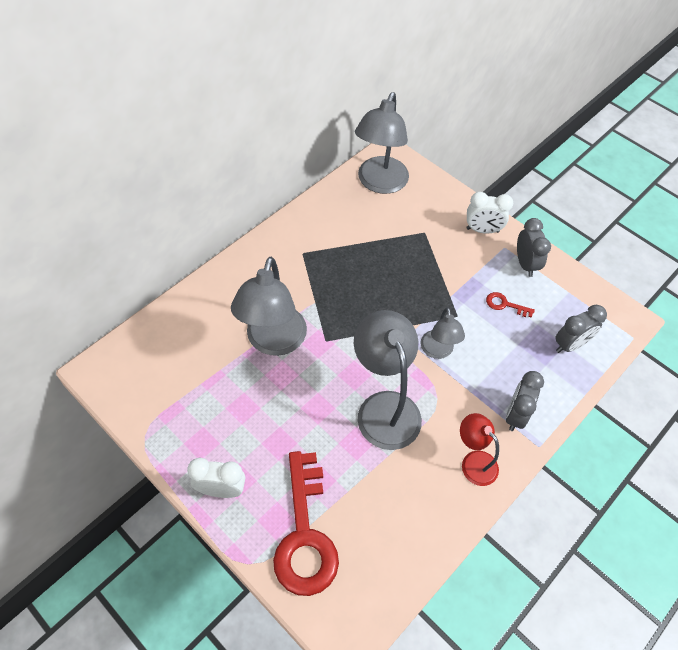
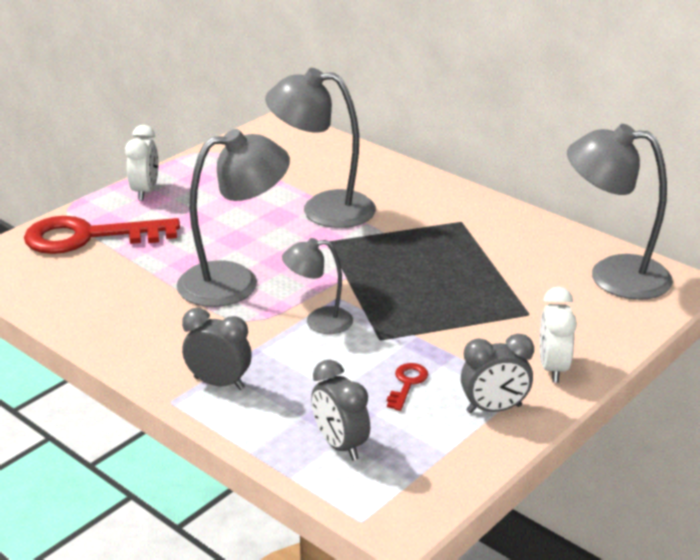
camera: 90 degrees right, 25 degrees down
(474, 462) = (154, 346): red lamp -> none

